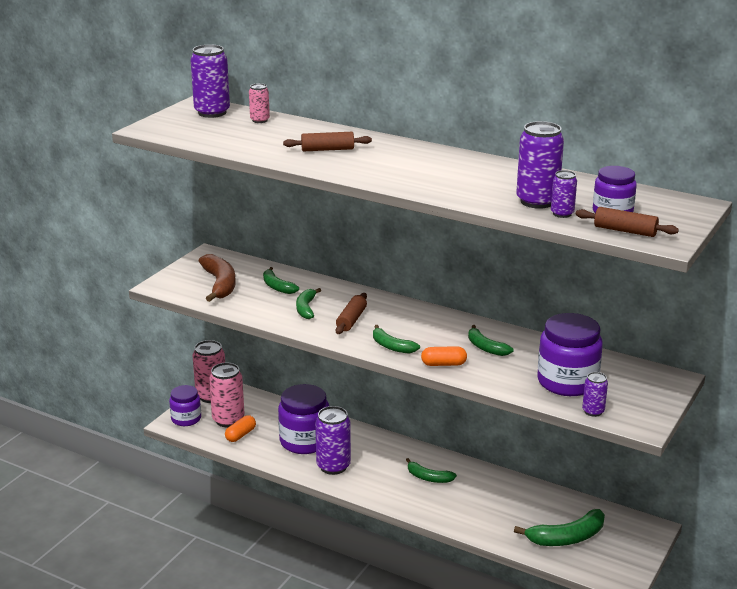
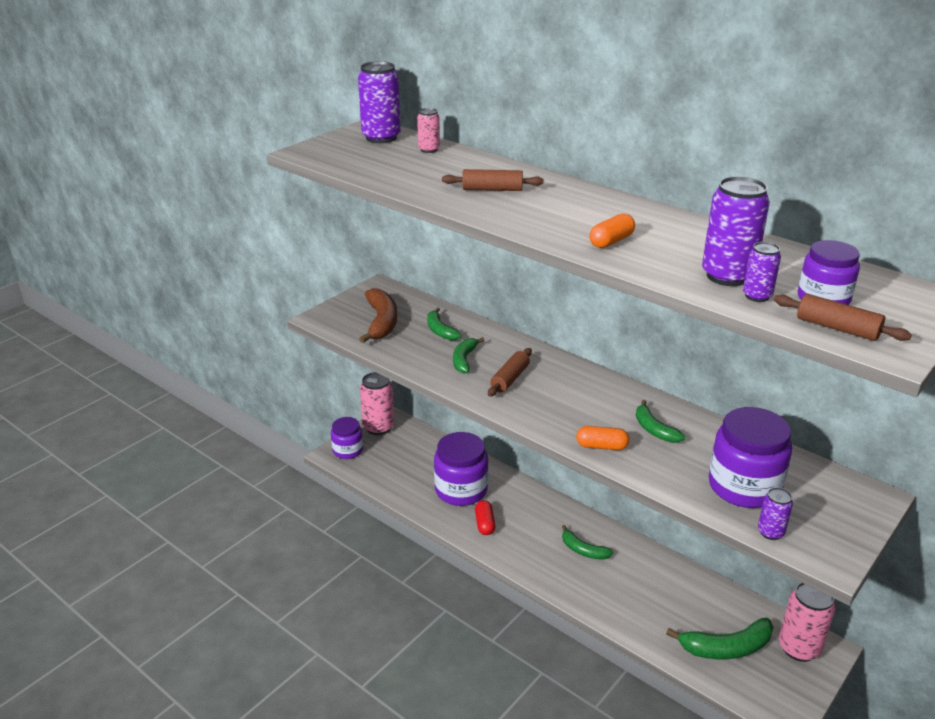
camera: 10 degrees right, 5 degrees up
(228, 420) = (389, 456): pink can -> pink can (799, 648)
(240, 435) = (397, 475): orange capsule -> orange capsule (611, 241)
(333, 466) = (484, 524): purple can -> red capsule
(392, 346) = (547, 417): green banana -> none

